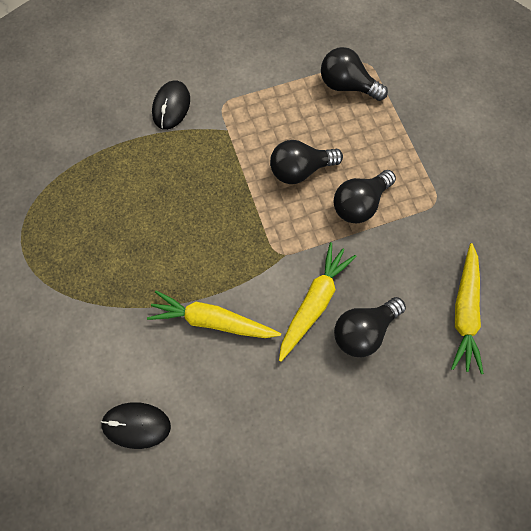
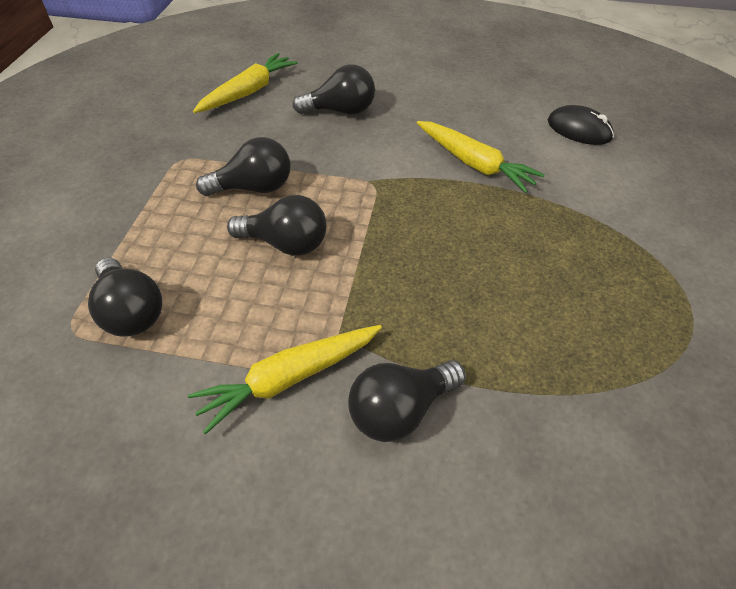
camera: 150 degrees left, 20 degrees down
(171, 107) = (400, 410): black mouse -> black light bulb
(314, 302) = (368, 140): yellow carrot -> yellow carrot (289, 378)

